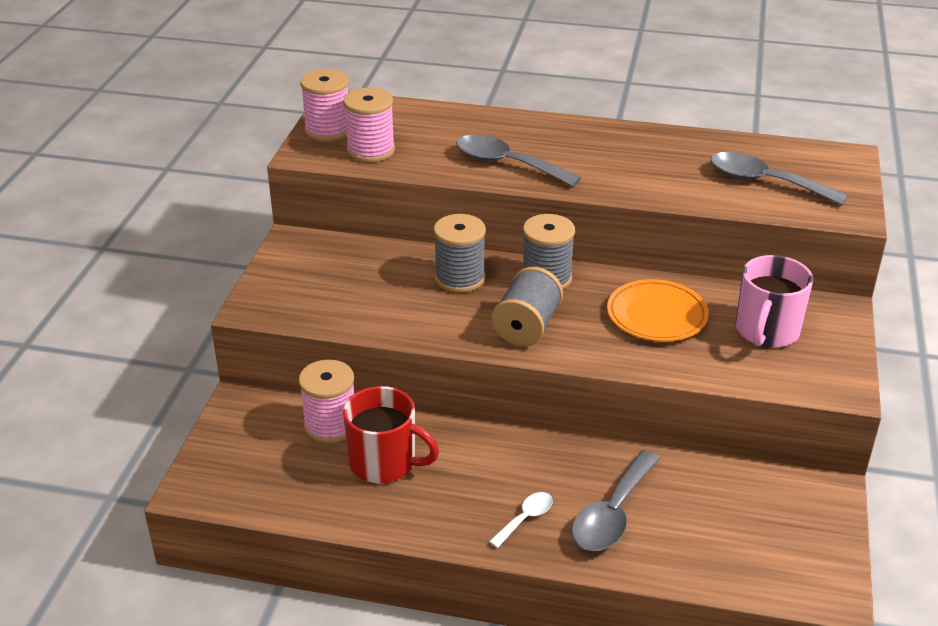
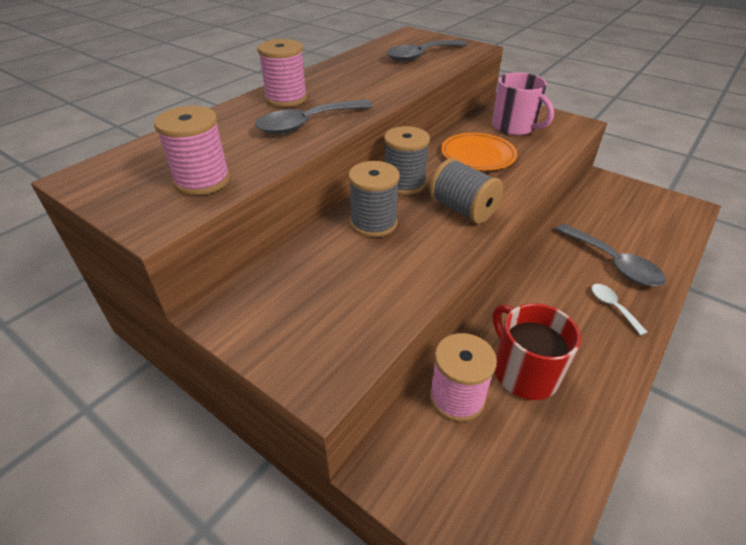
camera: 65 degrees left, 5 degrees up
(328, 130) = (127, 196): pink spool -> pink spool (286, 99)
(384, 462) = (524, 372): red mug -> red mug turned 75 degrees counterclockwise

